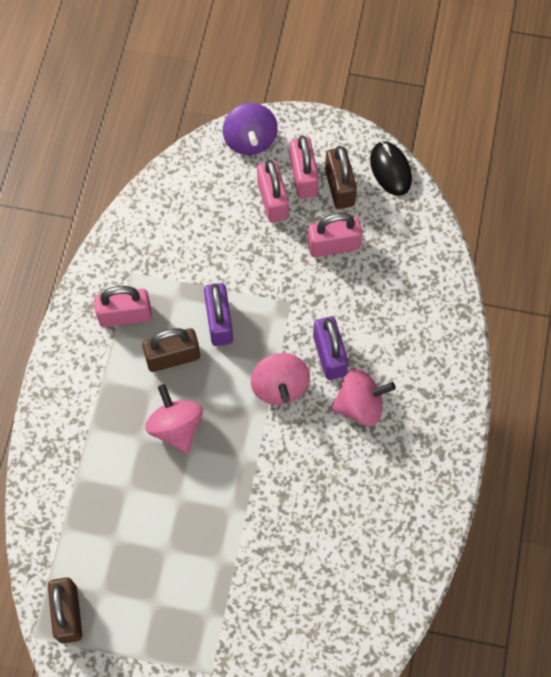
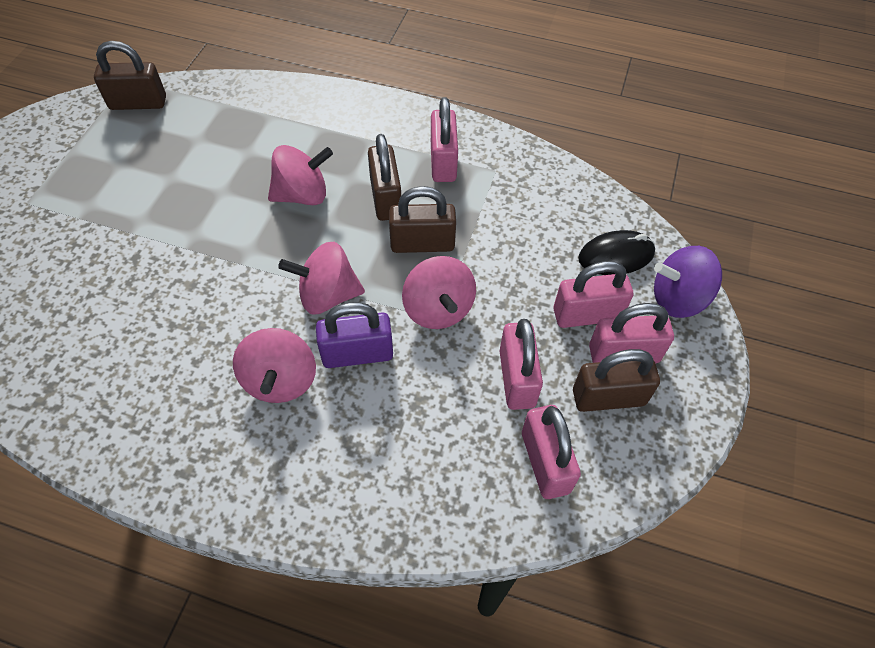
camera: 95 degrees right, 10 degrees down
(219, 322) = (422, 243): purple padlock -> brown padlock
(282, 303) = (438, 309): none -> pink spinning top
(390, 170) = (640, 471): black mouse -> black mouse (616, 256)
(394, 225) = (545, 462): none -> pink padlock

